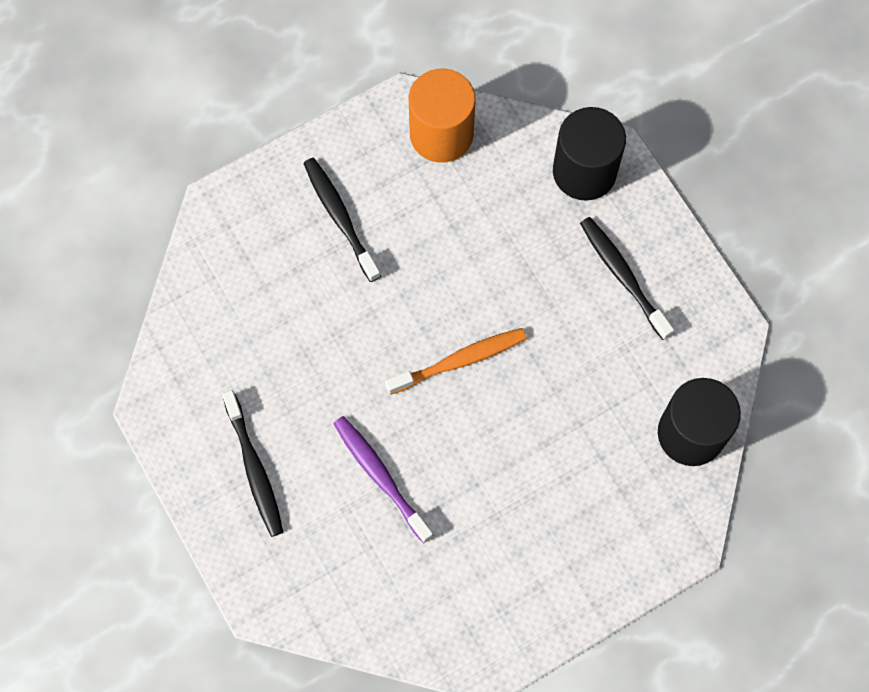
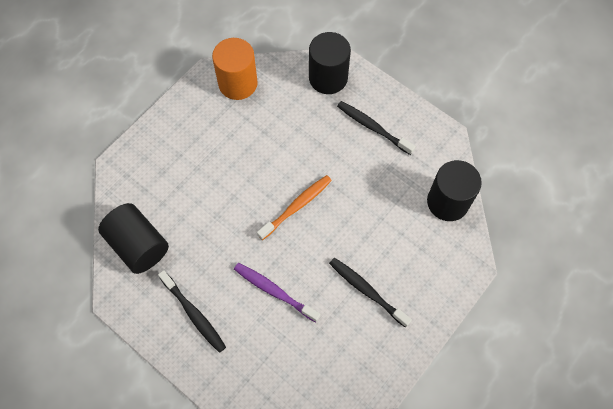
camera: 20 degrees left, 5 degrees down
(209, 339) = (138, 245): none -> black cylinder
(340, 217) = (194, 148): black toothbrush -> black toothbrush (367, 291)

